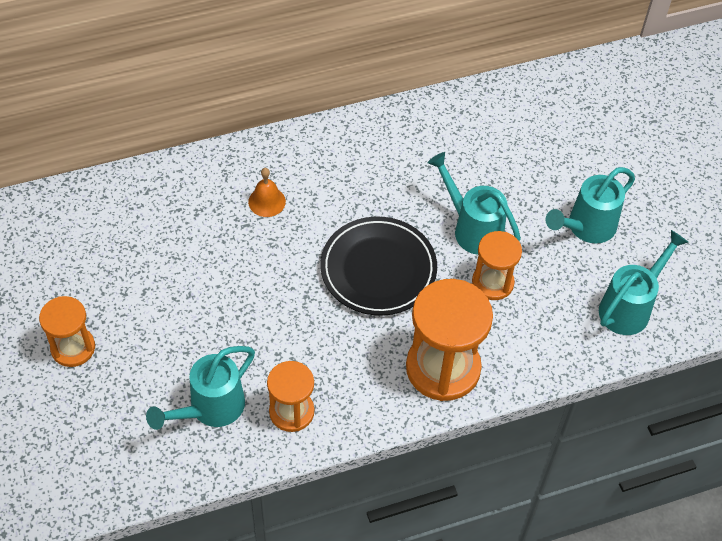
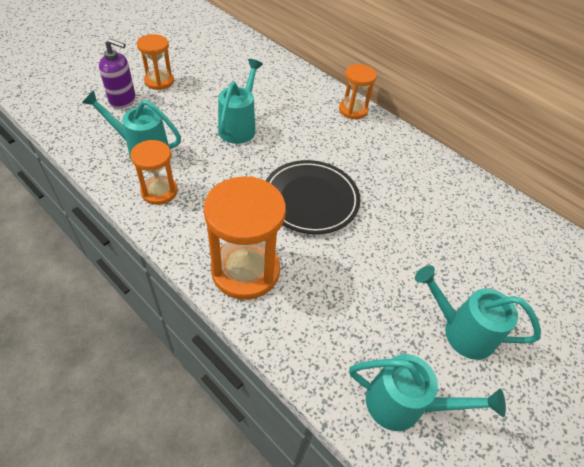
camera: 60 degrees right, 5 degrees down
(92, 404) = (123, 100): none -> purple soap dispenser
(267, 201) = (322, 125): orange bell -> none
(473, 229) = (391, 245): turquoise watering can -> turquoise watering can (239, 127)
(492, 283) = (350, 277): orange hourglass -> orange hourglass (353, 110)

